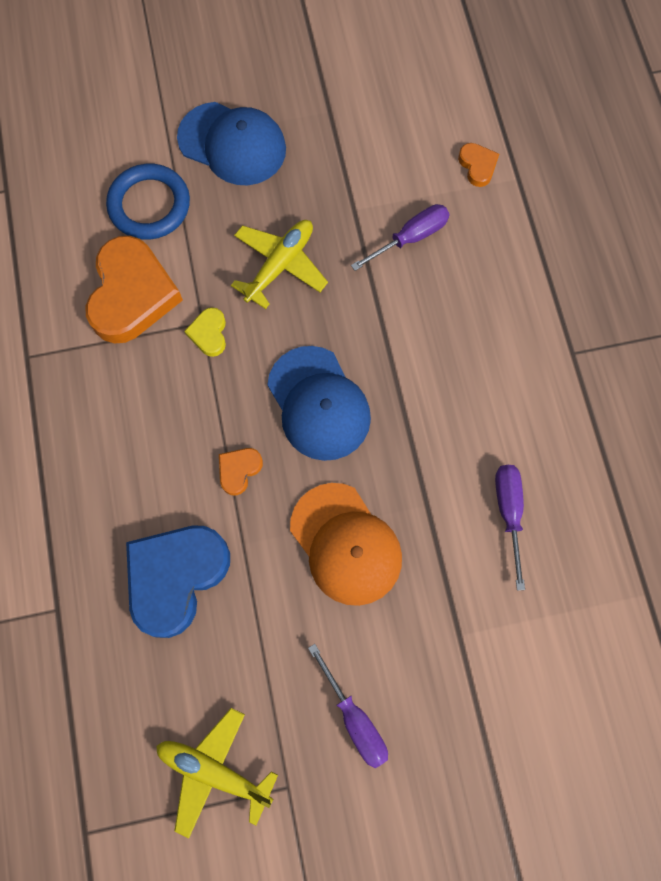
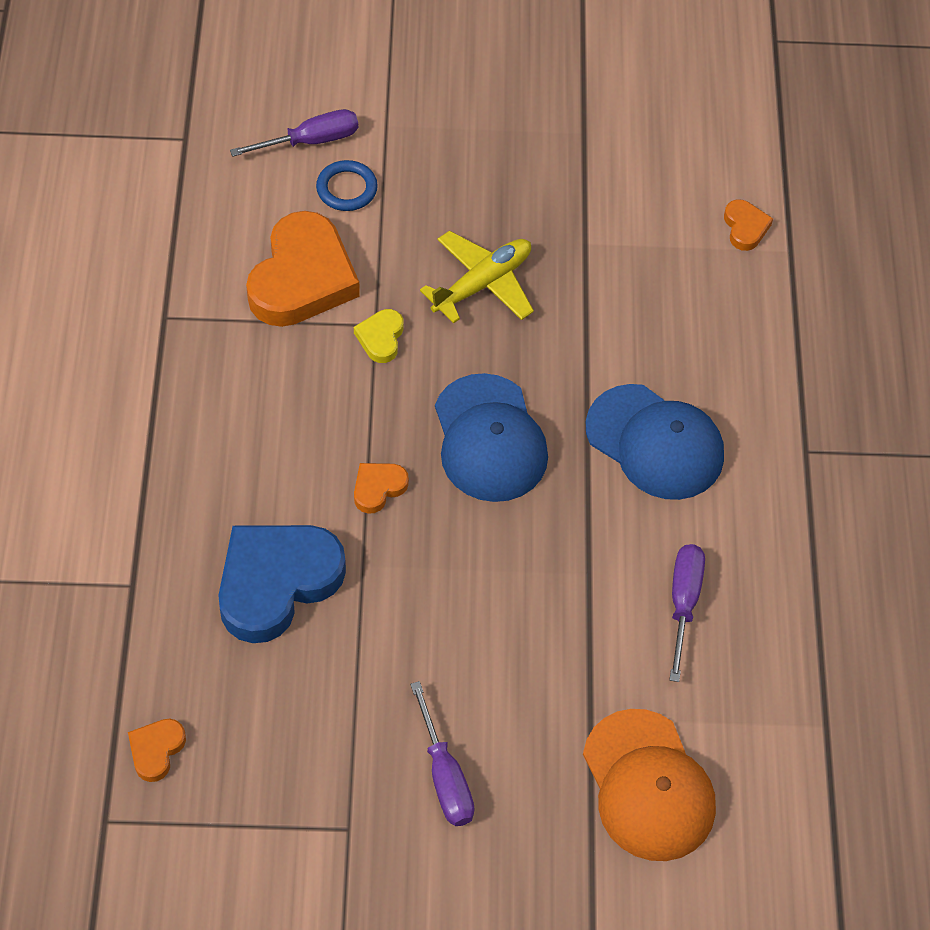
camera: 10 degrees right, 15 degrees down
(112, 757) = (156, 750): none -> orange heart
(149, 205) = (346, 189): blue ring -> blue ring, size x0.62
(214, 771) = (268, 792): yellow plane -> none
(232, 144) = (460, 144): blue cap -> blue cap (655, 443)
(345, 544) = (482, 593): orange cap -> orange cap (648, 786)
(410, 238) = (644, 287): purple screwdriver -> purple screwdriver (311, 141)

